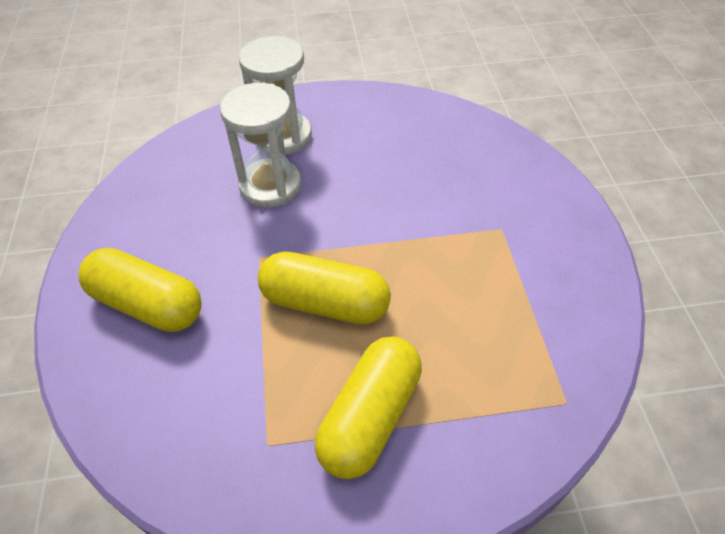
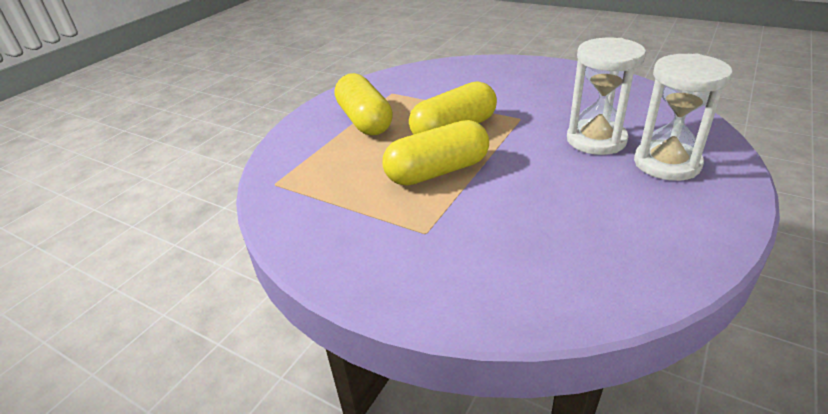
camera: 130 degrees right, 15 degrees down
(147, 304) = (520, 80): yellow capsule -> yellow capsule (437, 171)

